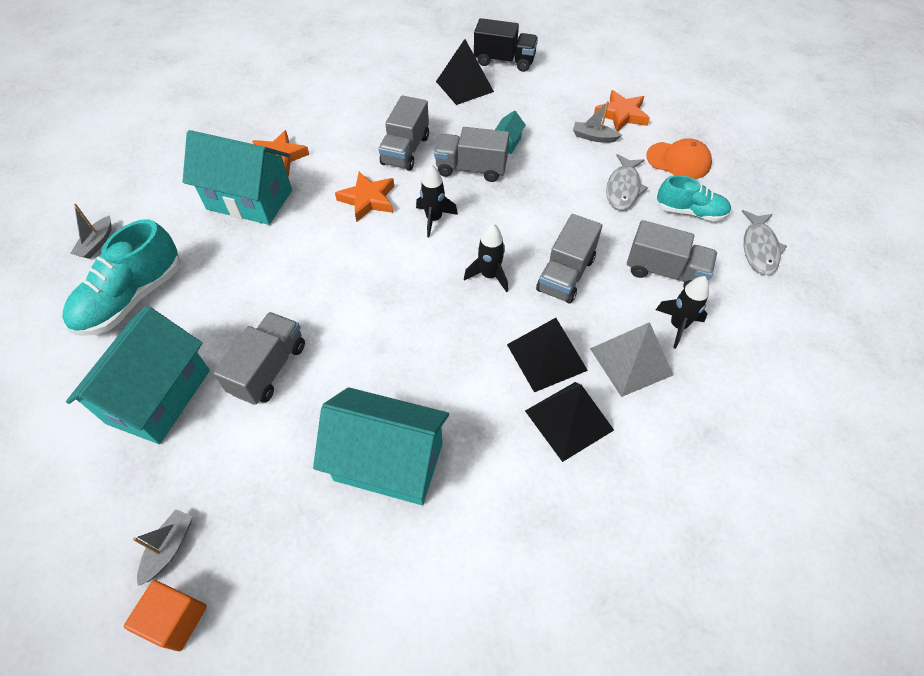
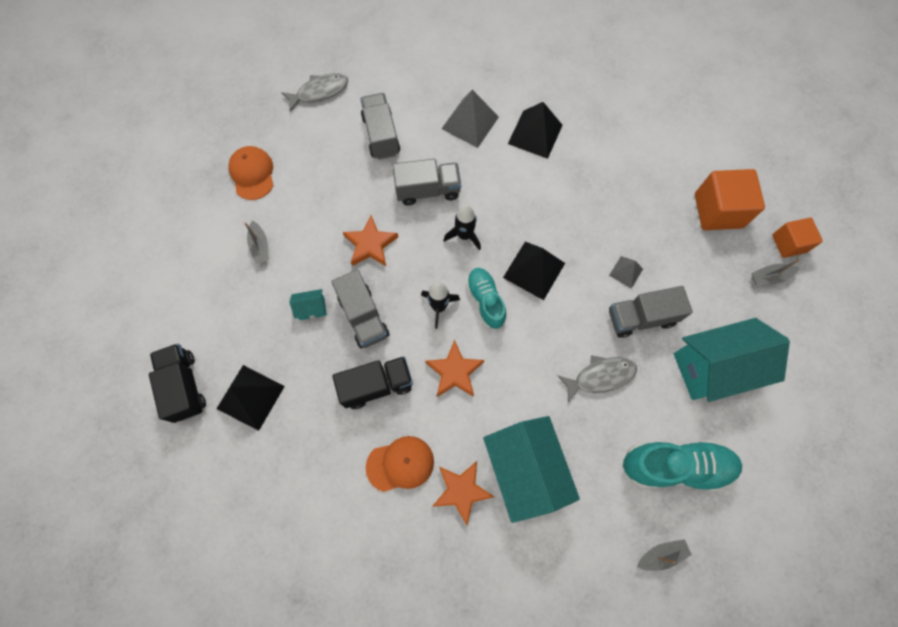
camera: 125 degrees left, 15 degrees up
(297, 562) = (718, 211): none -> orange cube
(325, 391) = (626, 272): none -> grey pyramid
(334, 136) = (400, 464): none -> orange cap
(388, 461) = (634, 206): turquoise house -> none
(405, 150) = (376, 385): grey truck -> black truck
(546, 357) = (502, 167): black pyramid -> black pyramid (534, 270)
(621, 115) = (214, 240): orange star -> orange star (370, 244)
(623, 188) = (312, 196): grey fish -> grey fish (600, 376)
(678, 326) = (423, 110): black rocket -> none
(690, 212) = (309, 144): turquoise shoe -> turquoise shoe (485, 301)

